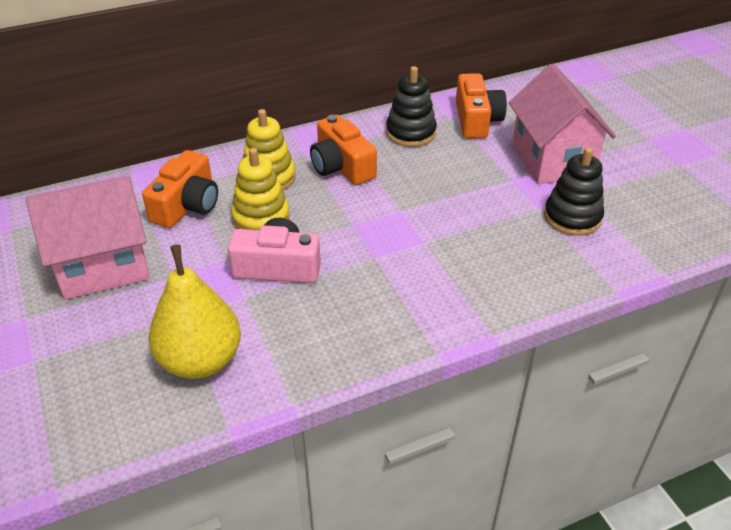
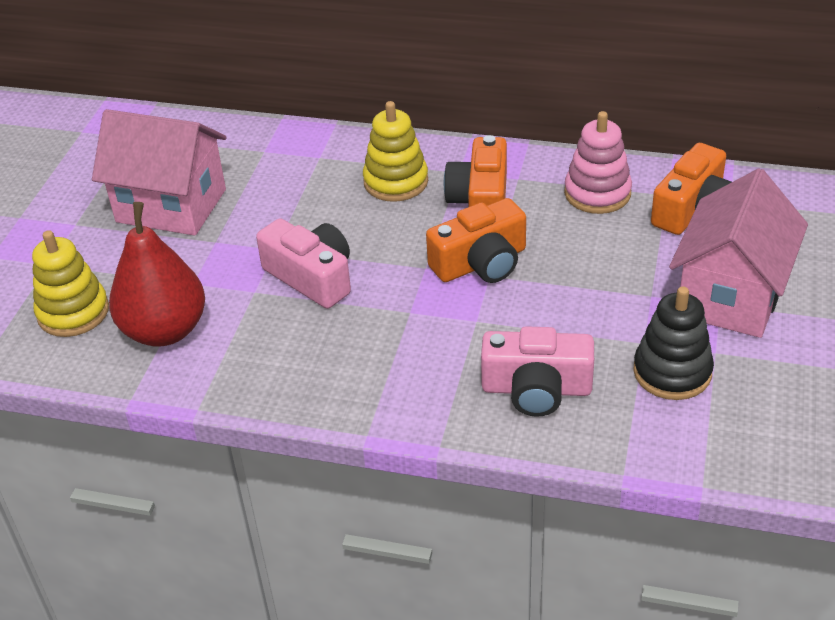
camera: 40 degrees right, 0 degrees up
(187, 205) = (294, 178): orange camera -> orange camera (481, 263)
(200, 360) = (165, 330): yellow pear -> red pear
(261, 218) = (346, 221): yellow stacking toy -> yellow stacking toy (73, 312)
(411, 133) = (597, 193): black stacking toy -> pink stacking toy
(509, 266) = (536, 389): none -> pink camera

